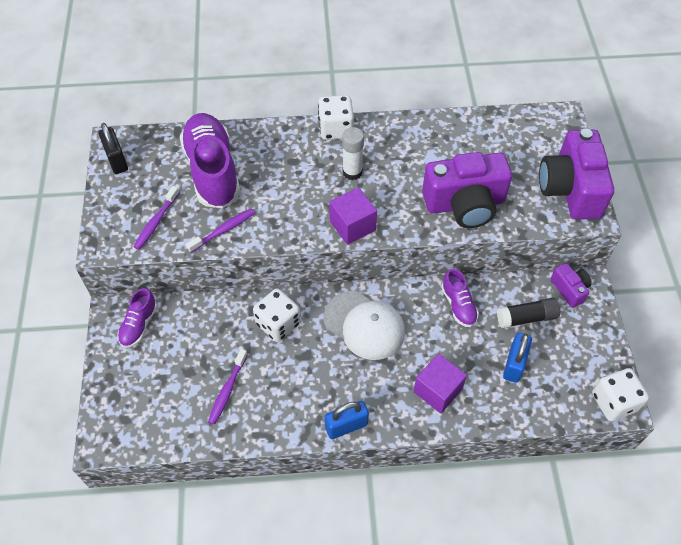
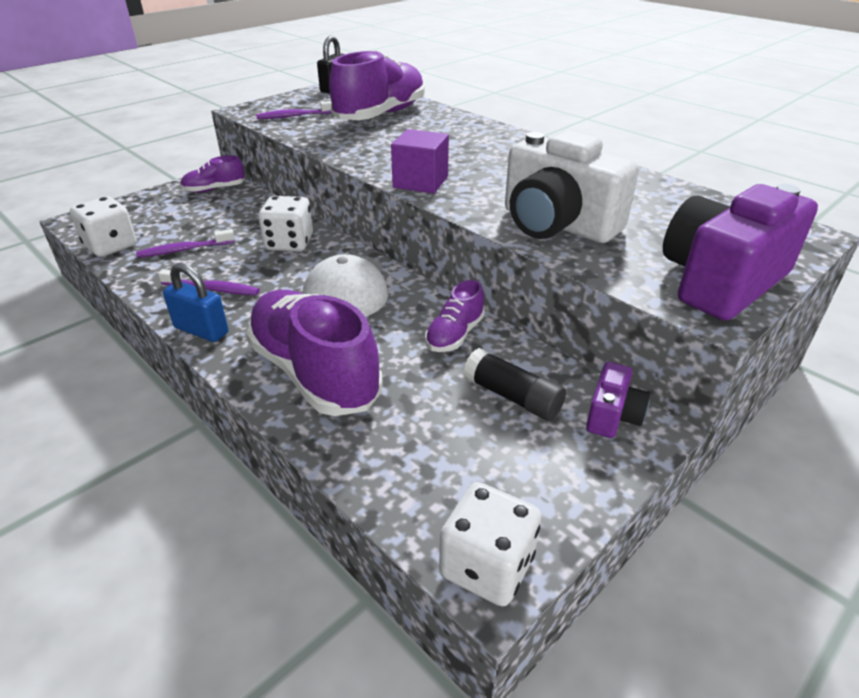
camera: 50 degrees right, 20 degrees down
(223, 230) = (324, 138): purple toothbrush -> purple toothbrush (213, 289)
(336, 129) = (519, 138): white dice -> white dice (111, 246)
(352, 172) = (484, 160): white glue stick -> none
(437, 390) = (315, 372): purple cube -> purple shoe
(464, 204) = (557, 224): purple camera -> white camera
(514, 364) = (426, 419): blue padlock -> none

